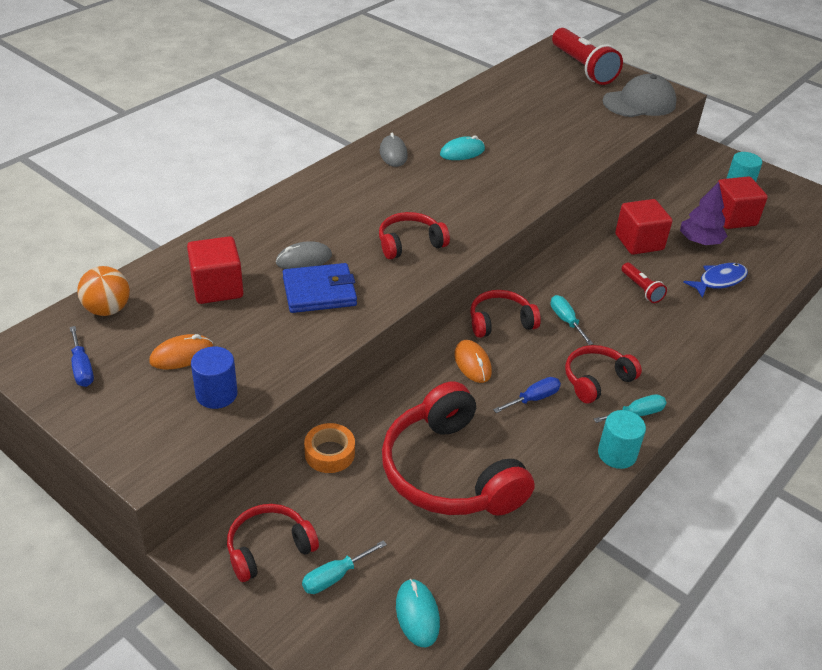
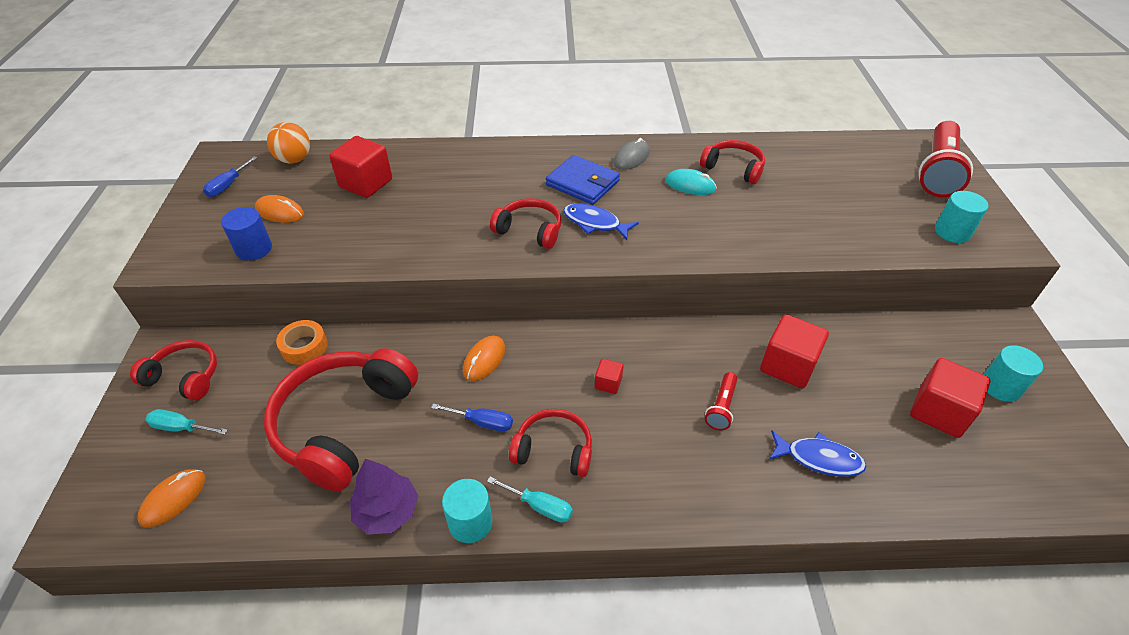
camera: 50 degrees right, 5 degrees up
(304, 259) = (443, 197): grey mouse -> none
(319, 292) = (415, 225): blue wallet -> blue wallet (582, 183)
(417, 614) = (173, 499): turquoise mouse -> orange mouse
(444, 212) = (595, 223): none -> blue fish
(500, 322) = (555, 345): red headphones -> red headphones (733, 168)
(566, 321) = (608, 383): turquoise screwdriver -> red cube
(639, 103) = (952, 232): grey cap -> turquoise cylinder
(700, 241) = (858, 408): purple tree -> purple tree (387, 511)

